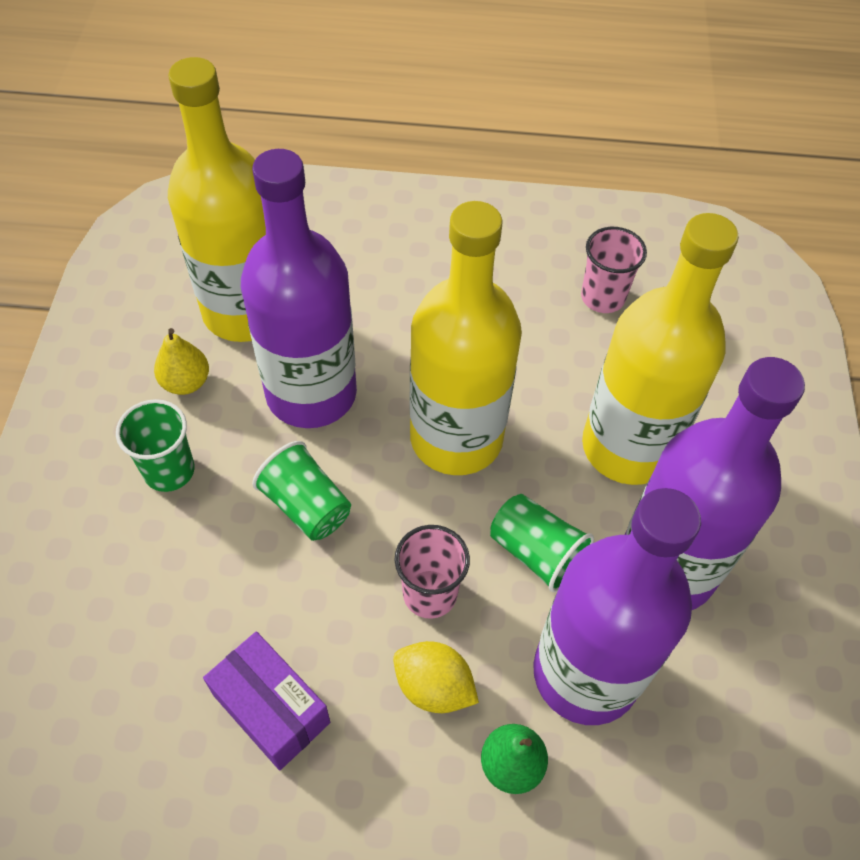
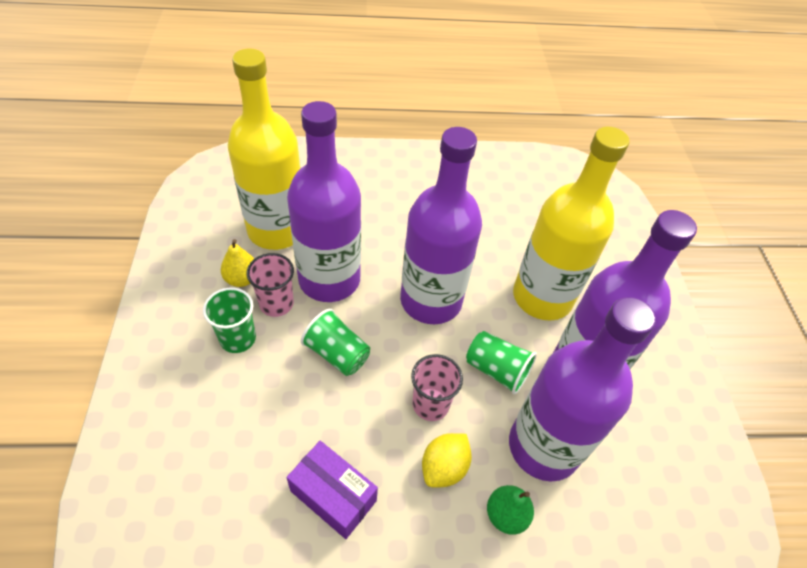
camera: 10 degrees left, 5 degrees down
(434, 687) = (444, 467): yellow lemon -> yellow lemon turned 75 degrees counterclockwise
(456, 438) = (431, 300): yellow bottle -> purple bottle
(602, 297) = (509, 206): pink cup -> pink cup (276, 303)

